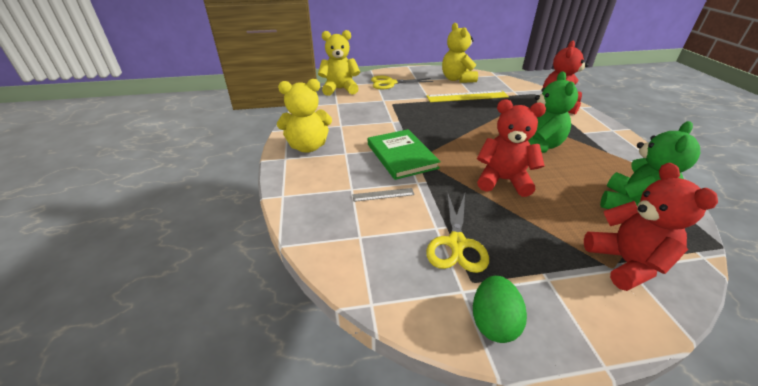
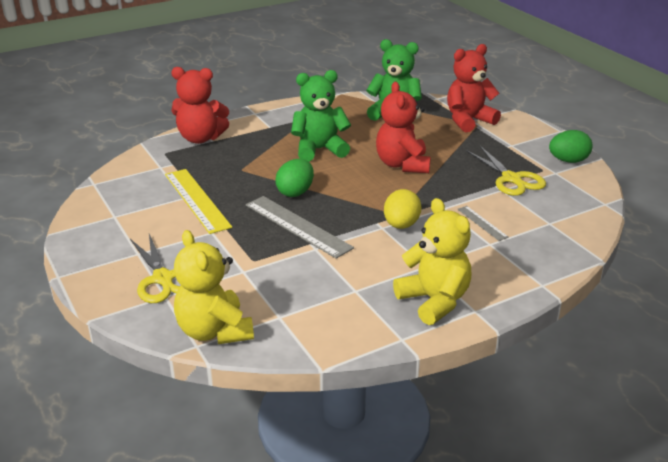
camera: 110 degrees left, 5 degrees down
(401, 156) = (401, 225): green book -> yellow egg
(421, 120) = (297, 226): none -> grey ruler
(456, 243) = (511, 179): yellow scissors -> yellow scissors turned 75 degrees clockwise
(457, 79) = (123, 215): yellow teddy bear -> none
(466, 126) = (295, 192): none -> green egg

